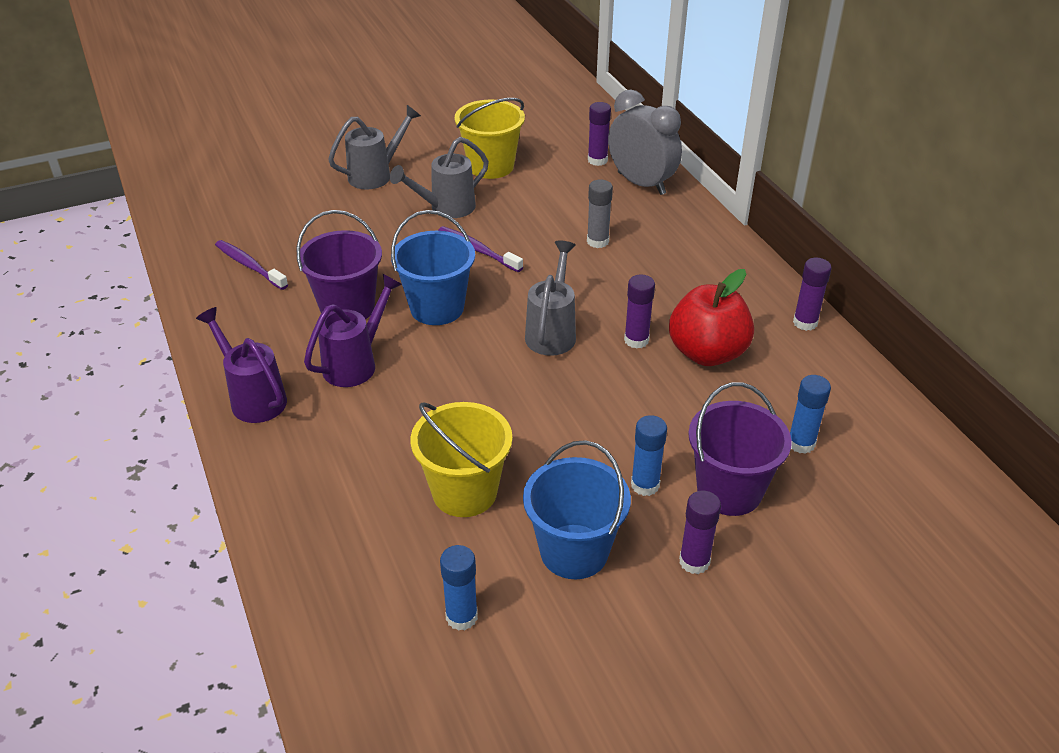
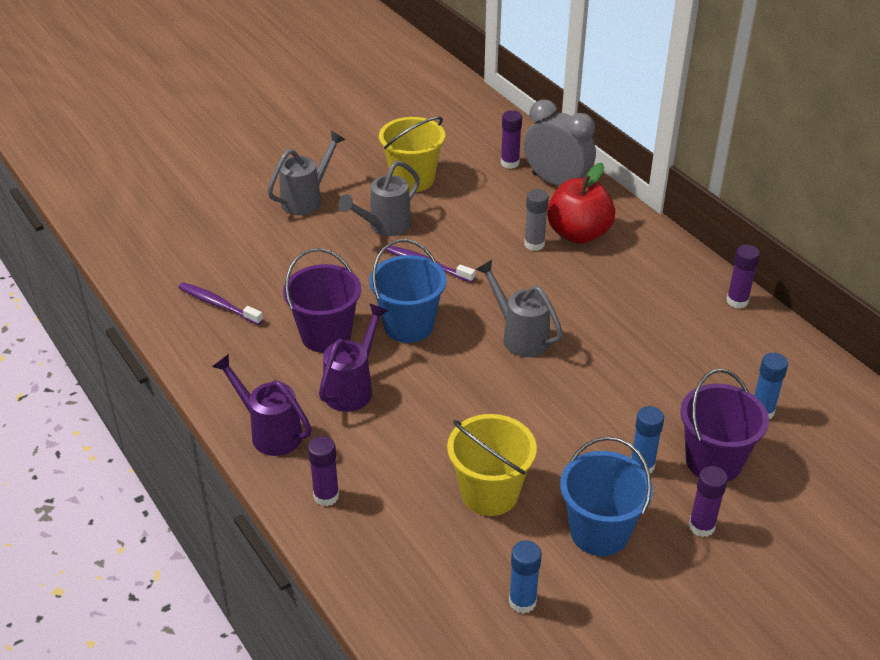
camera: 10 degrees left, 0 degrees up
(552, 332) = (520, 336): grey watering can -> grey watering can turned 45 degrees counterclockwise
(636, 340) = (596, 335): purple glue stick -> purple glue stick (326, 496)
(707, 353) = (661, 339): red apple -> red apple (578, 234)

